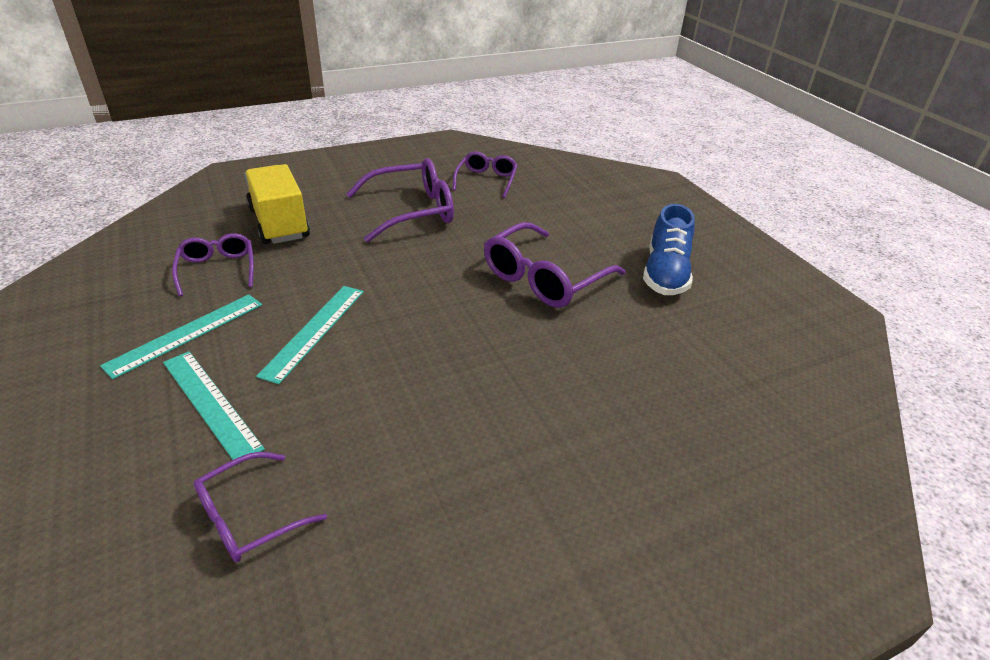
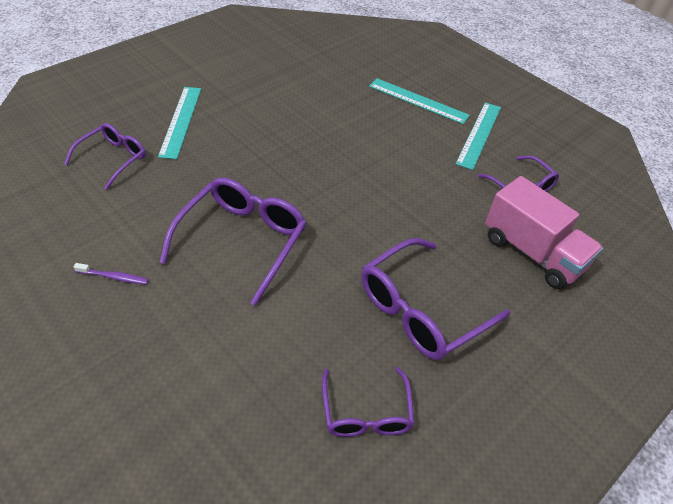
camera: 160 degrees right, 10 degrees up
(249, 517) = (351, 63): purple glasses -> purple glasses (113, 159)
(279, 223) = (532, 253): yellow truck -> pink truck
(314, 331) = (401, 152): turquoise ruler -> turquoise ruler (181, 121)
(665, 273) = (114, 277): blue shoe -> purple toothbrush

